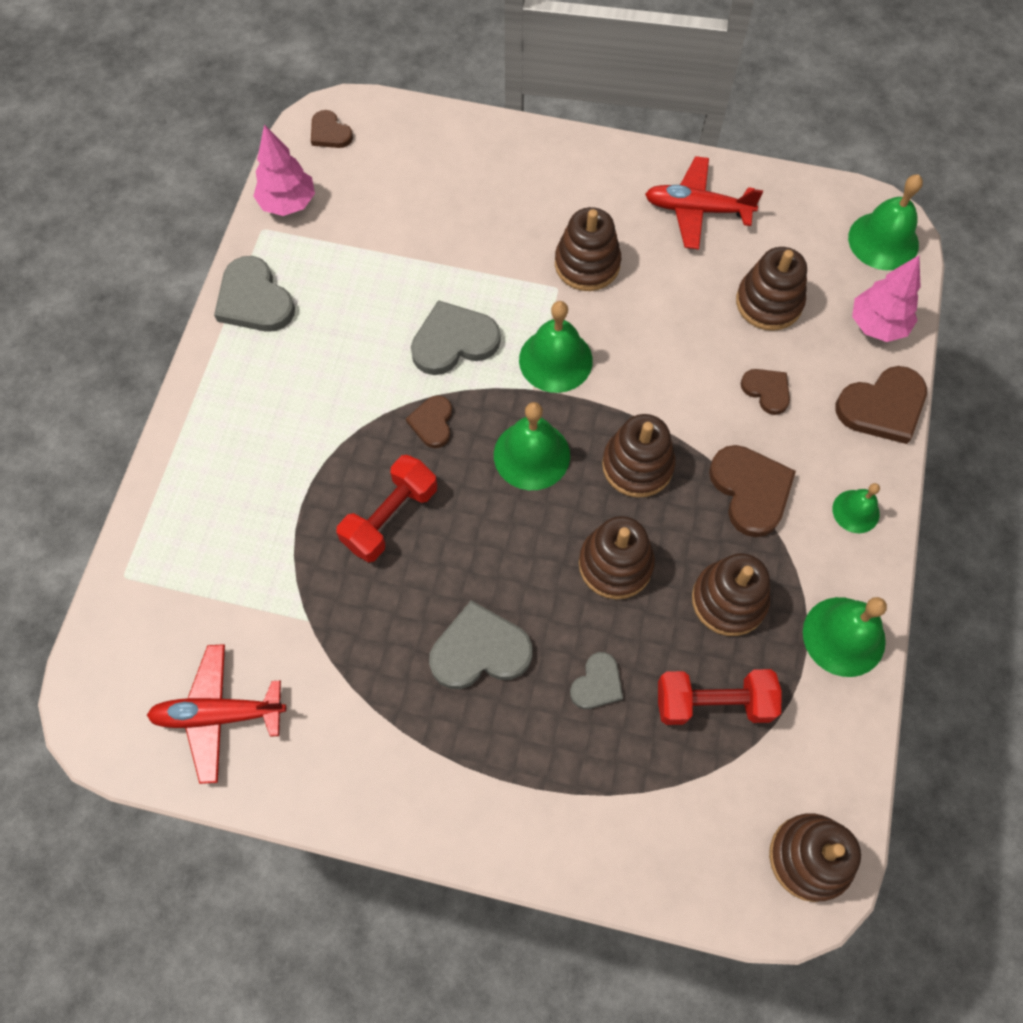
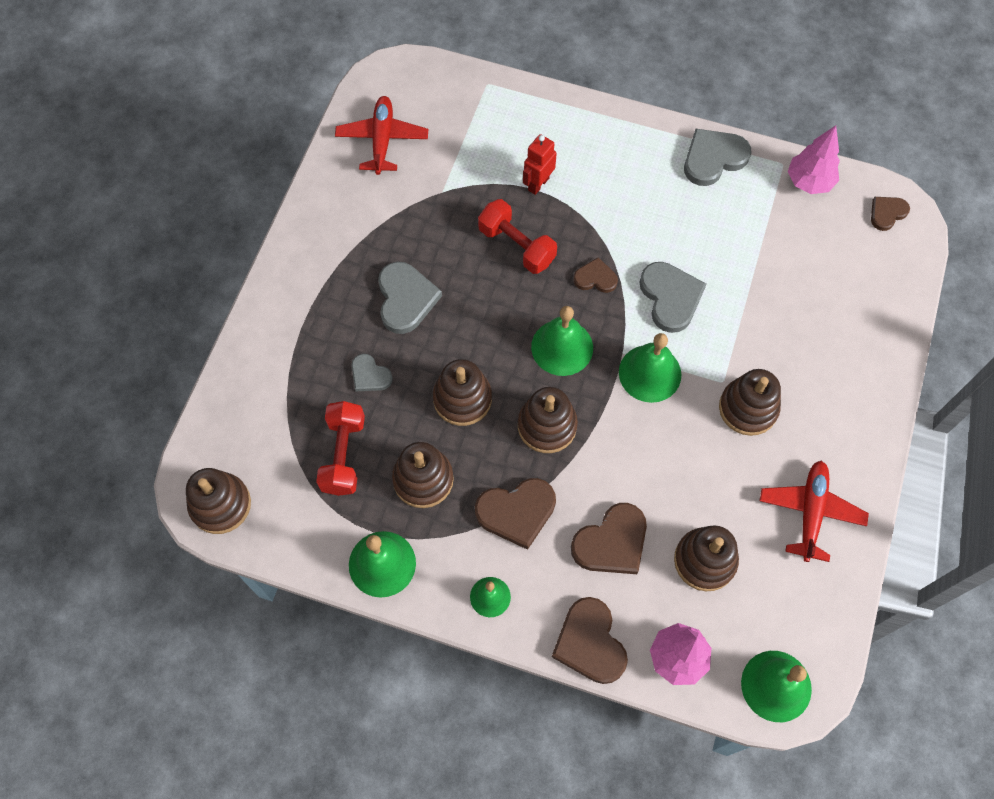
camera: 95 degrees right, 0 degrees up
(294, 498) = (538, 184): none -> red robot
(767, 391) = (611, 542): brown heart -> brown heart, size x1.71

